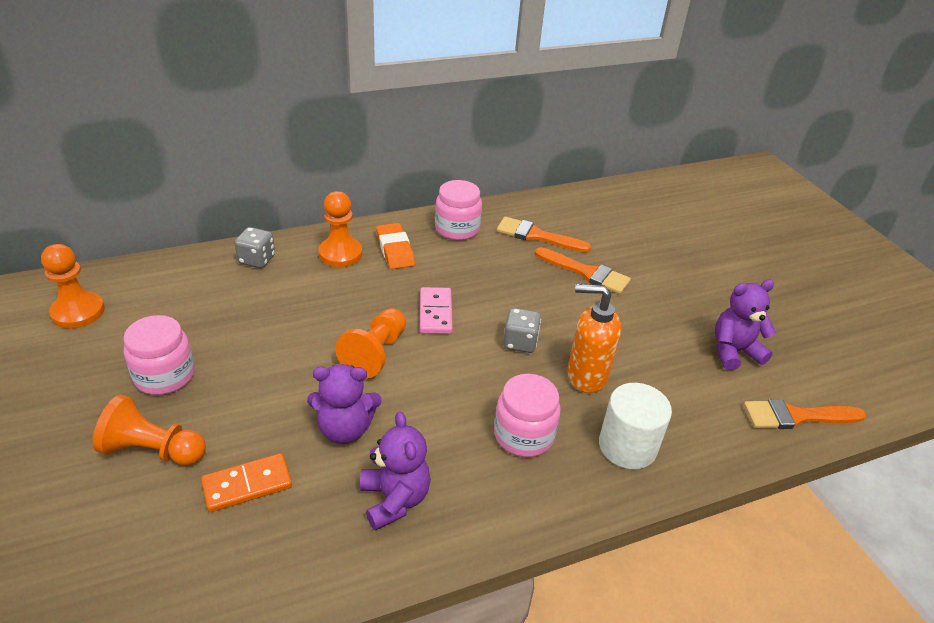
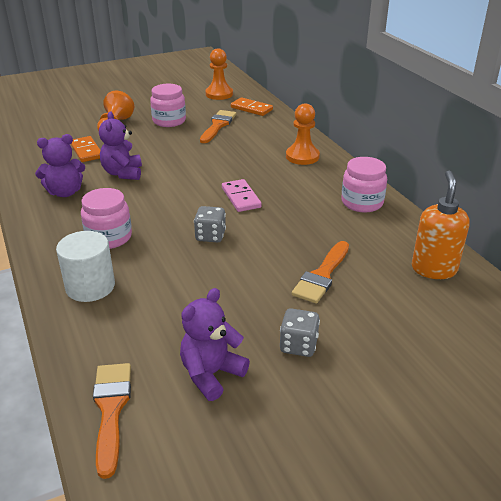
camera: 90 degrees right, 5 degrees down
(163, 281) = (251, 108): none -> orange domino
(257, 260) = (283, 130): grey dice -> grey dice (298, 345)
(375, 353) = (192, 177): orange pawn -> none
(395, 250) = (317, 177): orange eraser -> none
(435, 313) = (241, 197): pink domino -> pink domino turned 75 degrees clockwise
(537, 236) = (373, 246): orange brush -> orange brush (218, 125)
(586, 376) = (171, 269): orange soap dispenser -> orange soap dispenser (433, 269)
(734, 352) = (211, 374): purple teddy bear -> purple teddy bear turned 120 degrees counterclockwise

